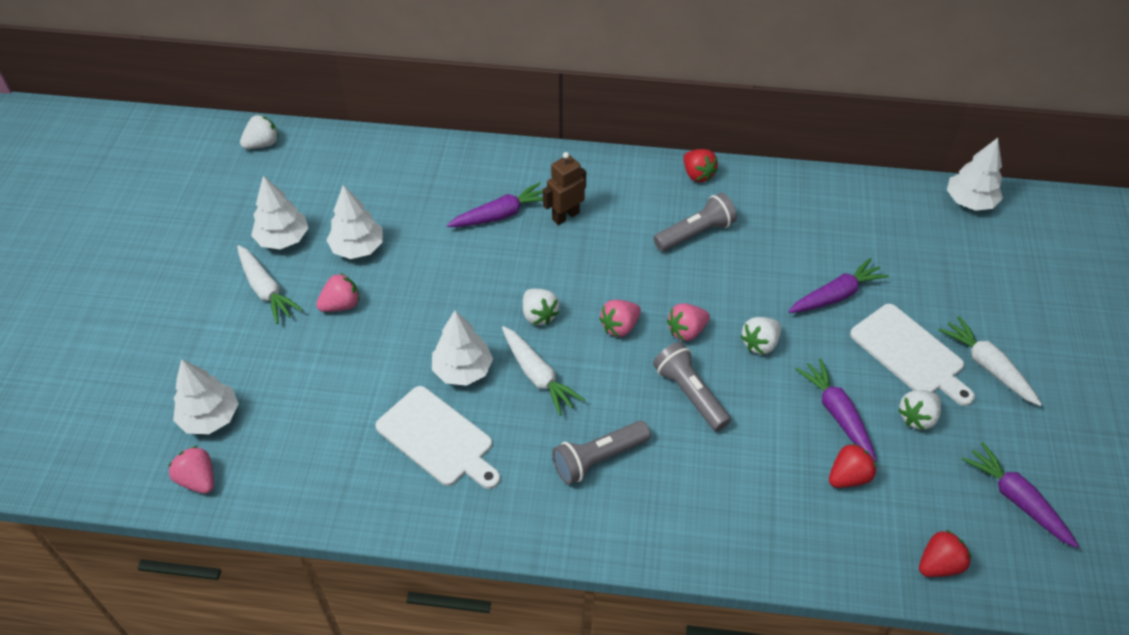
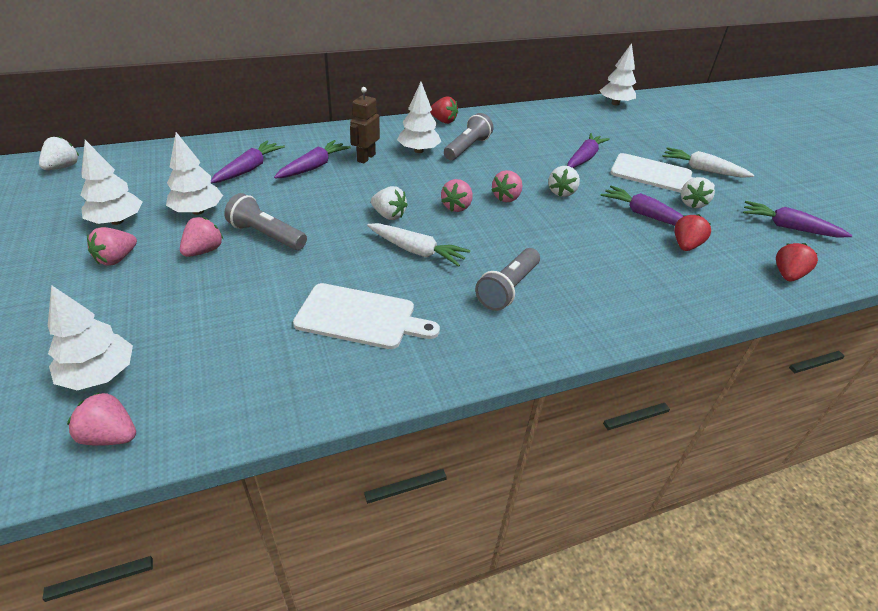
camera: 30 degrees left, 10 degrees down
(266, 289) = (117, 259): white carrot -> pink strawberry
(433, 198) = (249, 169): none -> purple carrot
(462, 370) = (349, 264): white tree -> white tree (418, 151)
(689, 394) = (540, 231): grey flashlight -> grey flashlight (266, 235)

